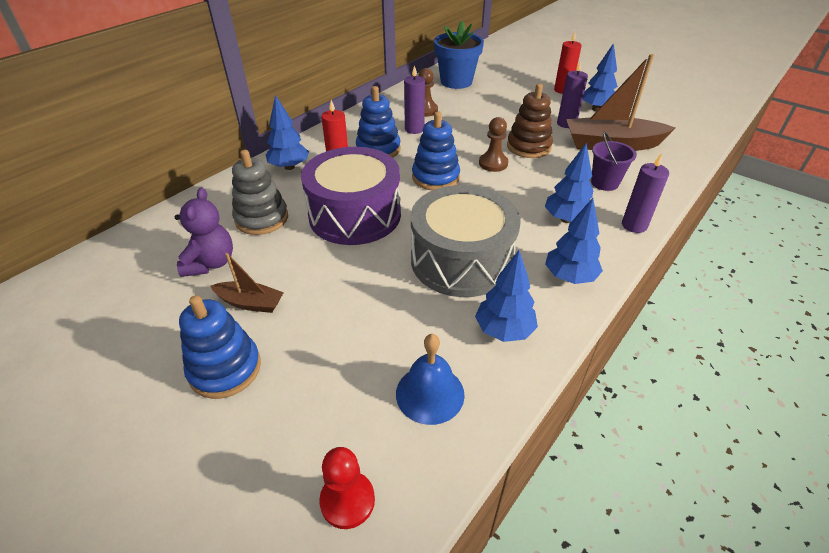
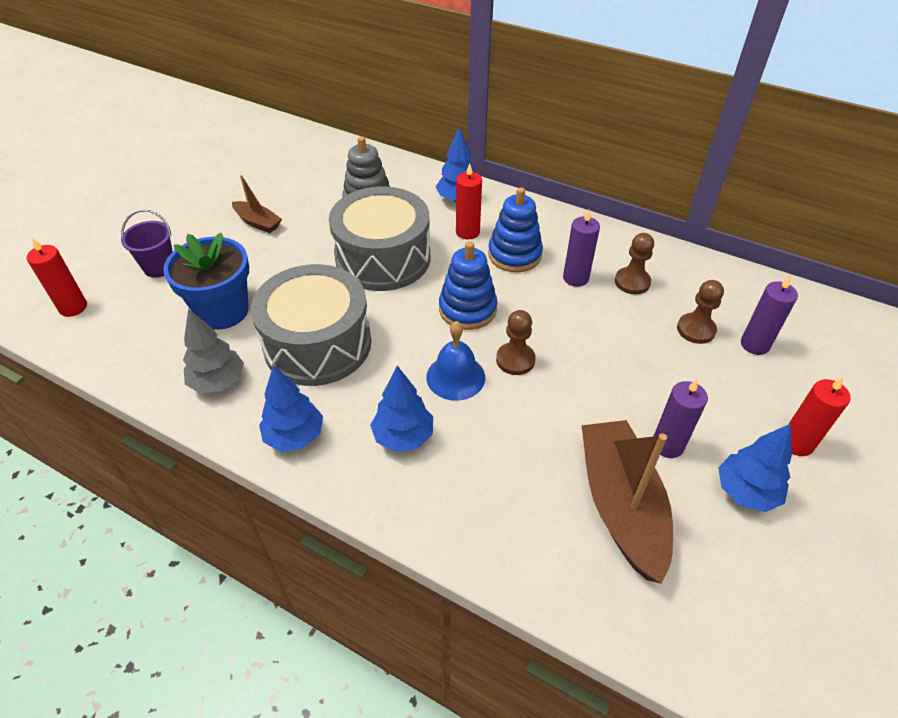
camera: 80 degrees right, 5 degrees up
(210, 263) = (304, 191): purple teddy bear -> none
(225, 369) = (191, 227): blue stacking toy -> none
(250, 303) = (258, 222): brown boat -> brown boat turned 60 degrees counterclockwise
(347, 500) = (73, 307): red pawn -> red candle
(355, 215) = (383, 258): purple drum -> grey drum
(430, 393) = (153, 338): blue bell -> blue bell (455, 377)
(456, 82) = (744, 304): blue flower pot -> blue flower pot (223, 311)
(475, 99) = (696, 329): none -> brown pawn
(504, 330) = (218, 382): blue tree -> grey tree
(528, 147) = (573, 397): brown stacking toy -> none
(604, 183) = (500, 486): purple bucket -> purple bucket (159, 267)
(634, 225) = (401, 513): purple candle -> purple candle (754, 344)

